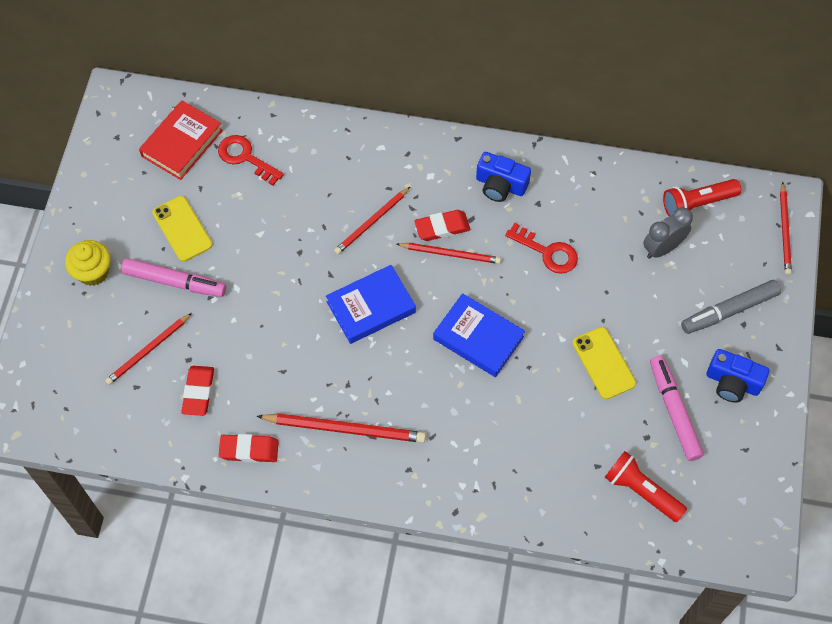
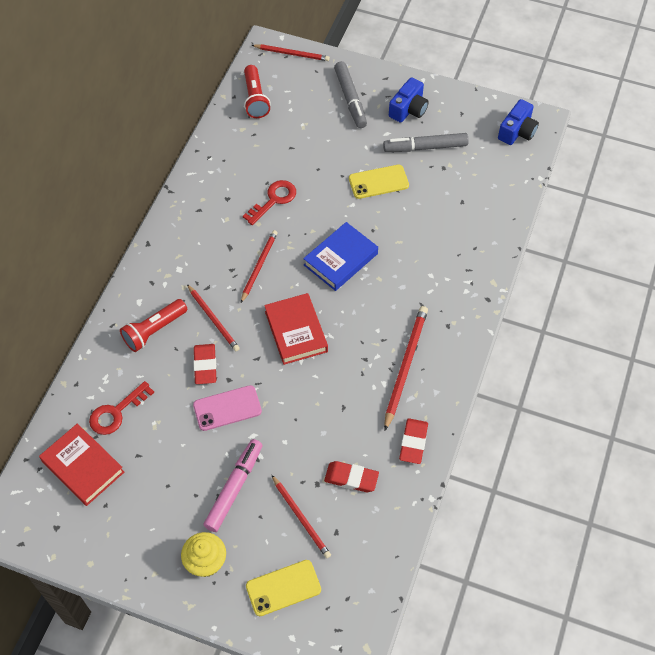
camera: 80 degrees left, 5 degrees down
(182, 229) = (179, 475): yellow phone -> yellow phone (283, 588)
(265, 257) = (227, 408): none -> pink phone
(371, 307) = (296, 331): blue book -> red book
(442, 227) = (232, 268): red eraser -> red eraser (205, 366)
(500, 185) = (203, 221): blue camera -> blue camera (517, 131)
(641, 491) = (485, 179): red flashlight -> red flashlight (154, 331)
(662, 248) = (288, 127): grey clock -> none
(674, 411) = (425, 147): pink marker -> grey marker

